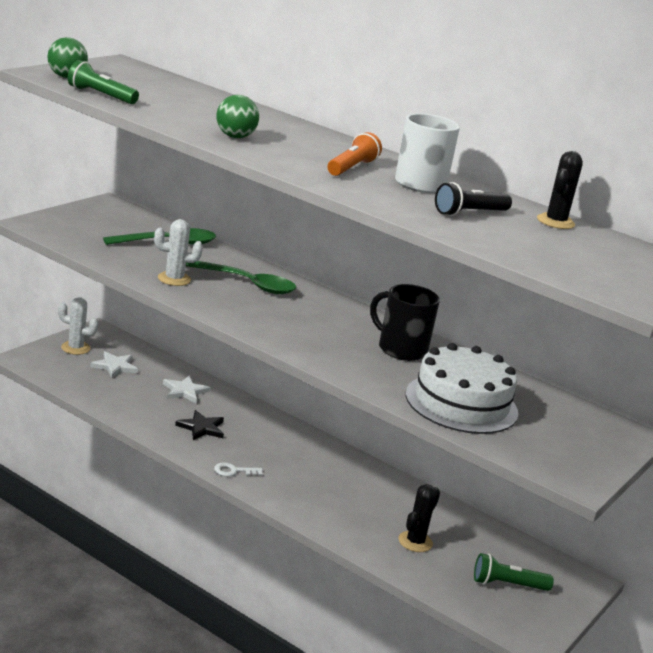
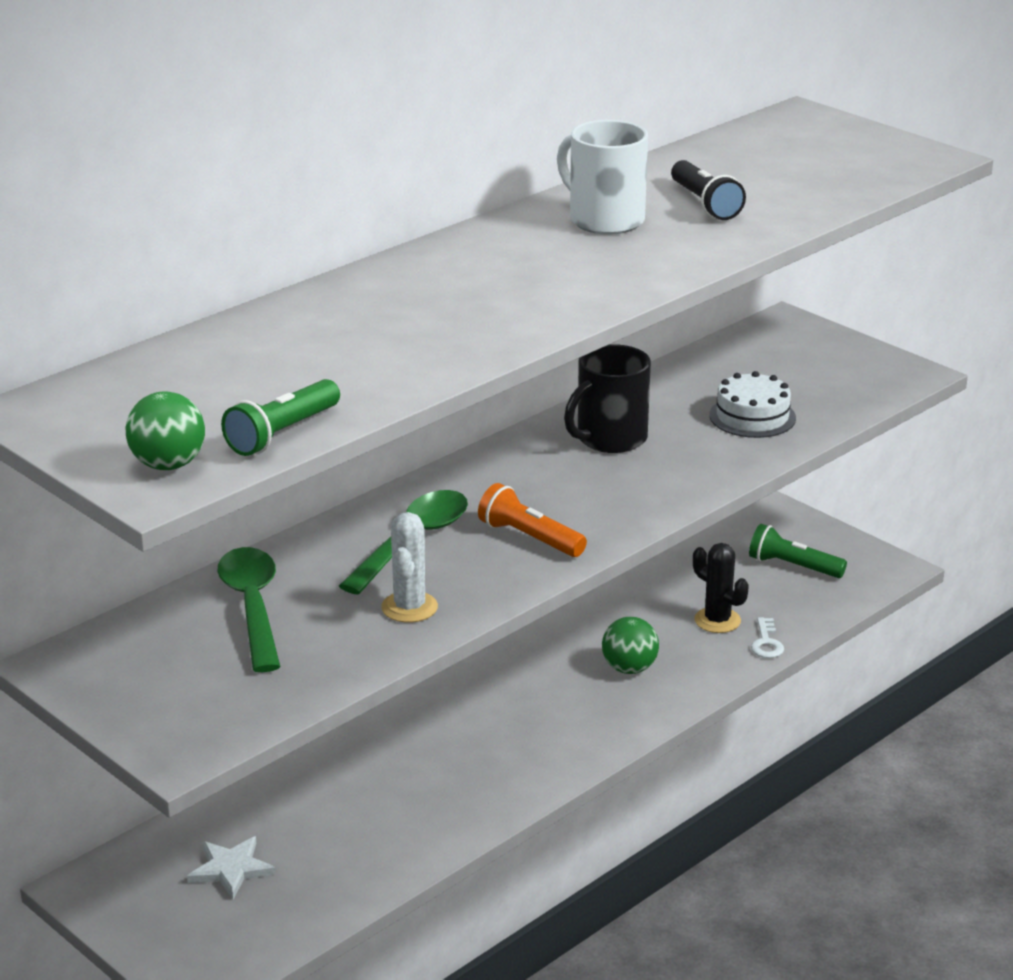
camera: 75 degrees left, 5 degrees up
(75, 348) = (156, 917): white cactus -> none
(185, 391) = (321, 792): white star -> none
(201, 428) = (441, 781): black star -> none
(233, 471) = (566, 757): white key -> white key (766, 643)
(235, 137) = (462, 331): green ball -> green ball (629, 668)
(351, 168) = (563, 258): orange flashlight -> orange flashlight (529, 538)
(461, 403) = (752, 416): white cake -> white cake, size x0.59
(507, 584) = (793, 566): green flashlight -> green flashlight turned 105 degrees clockwise
(555, 222) = (701, 159): black cactus -> none

